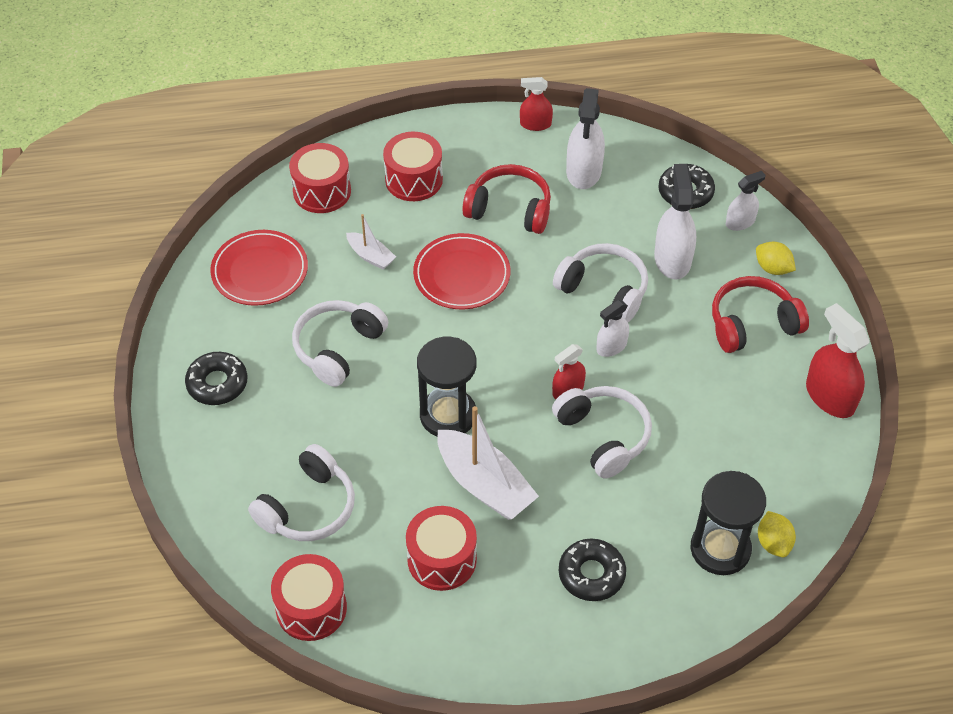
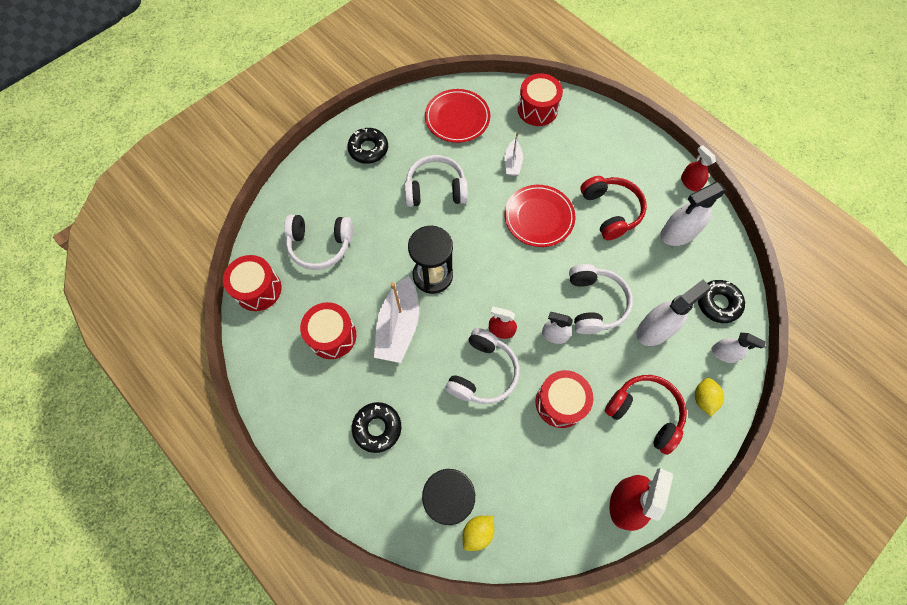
camera: 55 degrees right, 15 degrees up
(413, 179) = (587, 147): red drum -> red drum (560, 402)

